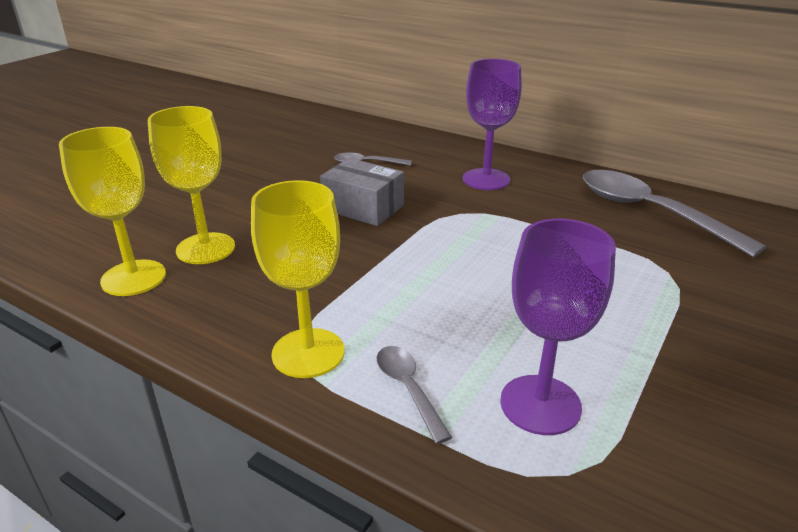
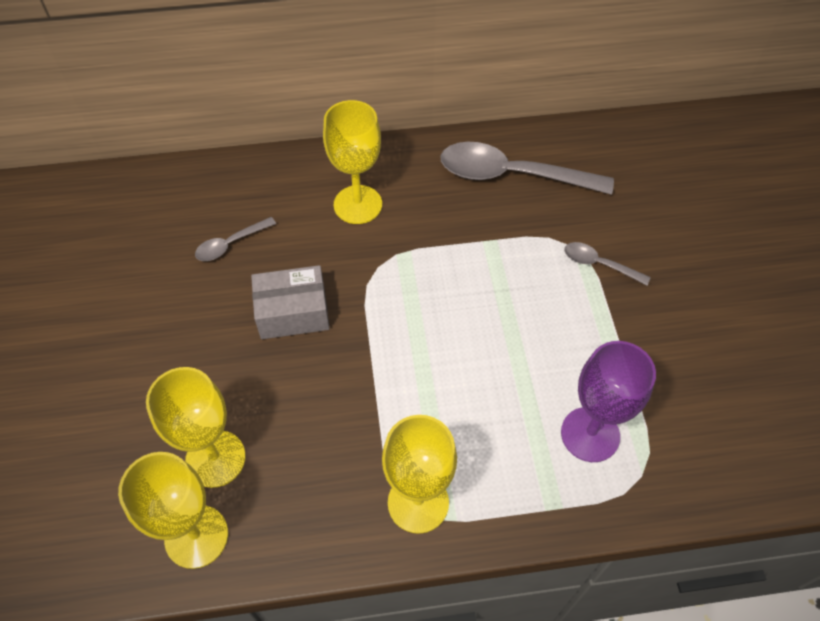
camera: 40 degrees left, 25 degrees up
(408, 389) = (509, 482): grey spoon -> grey spoon (599, 264)
(486, 179) = (358, 204): purple goblet -> yellow goblet

